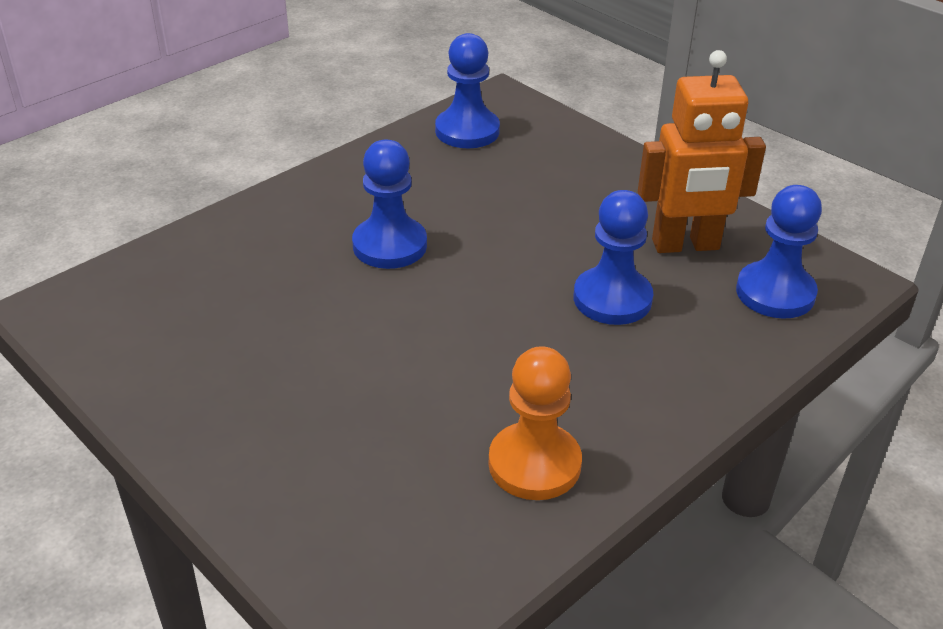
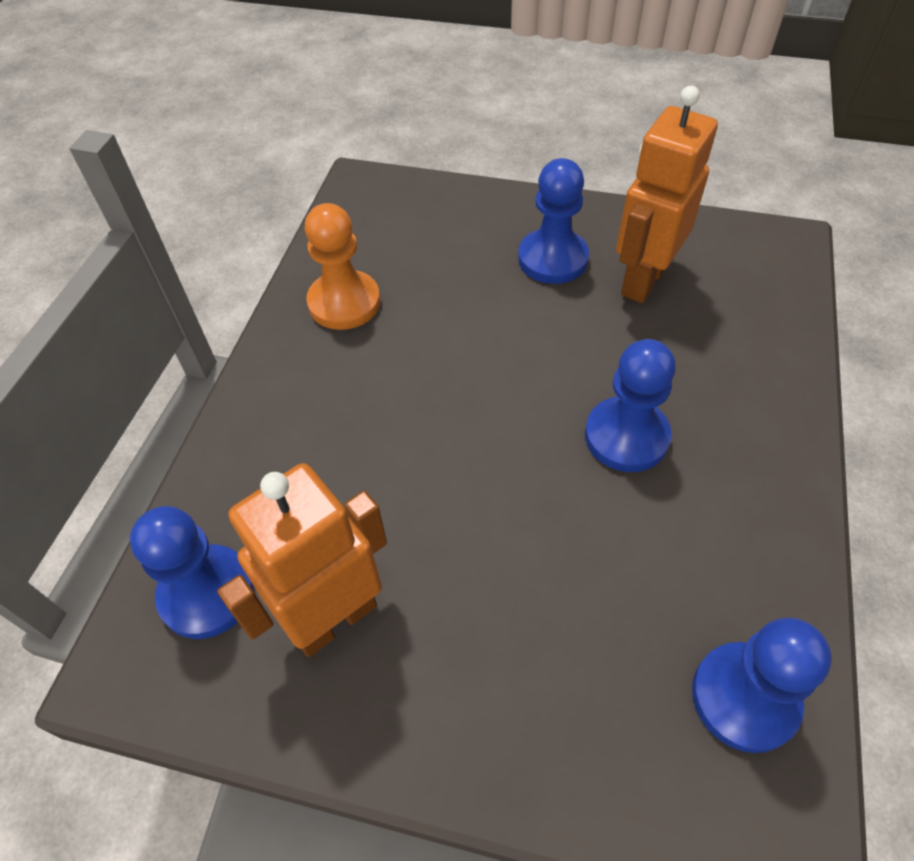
camera: 150 degrees right, 15 degrees up
(224, 338) = (643, 280): none -> orange robot
(612, 299) = (372, 487): blue pawn -> blue pawn (552, 259)

